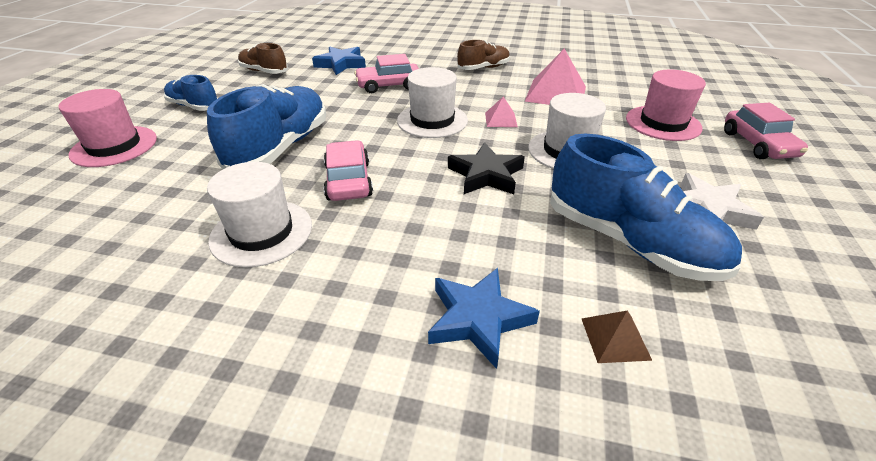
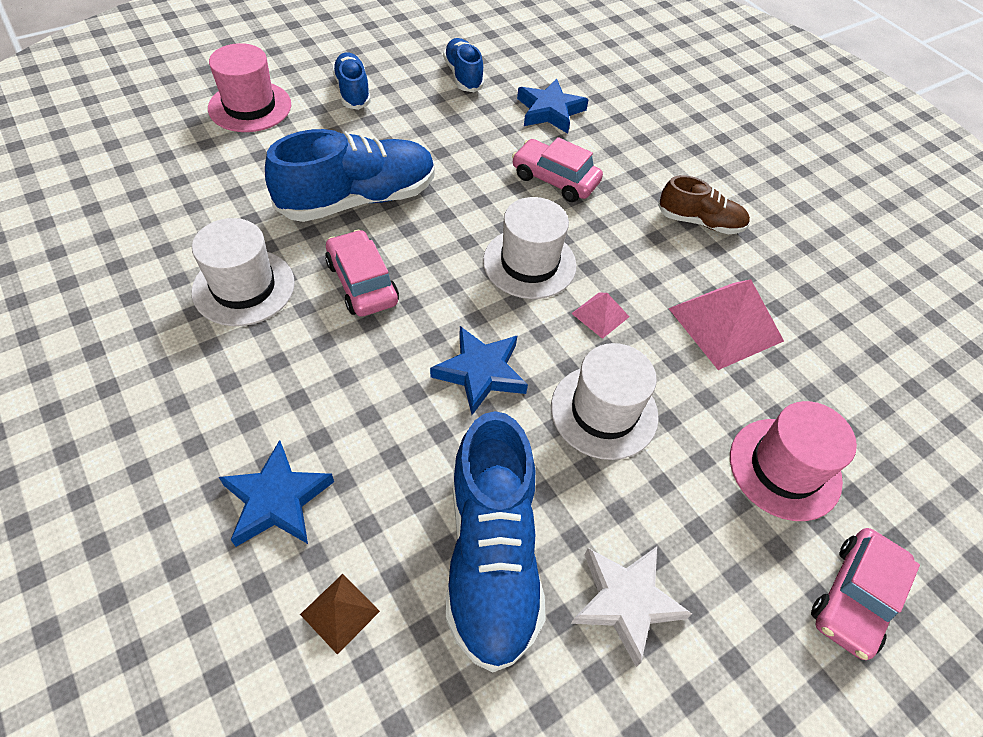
camera: 40 degrees right, 15 degrees up
(264, 71) = (463, 76): brown shoe -> blue shoe
(348, 181) = (362, 283): pink car -> pink car turned 60 degrees counterclockwise
(486, 175) = (480, 372): black star -> blue star

